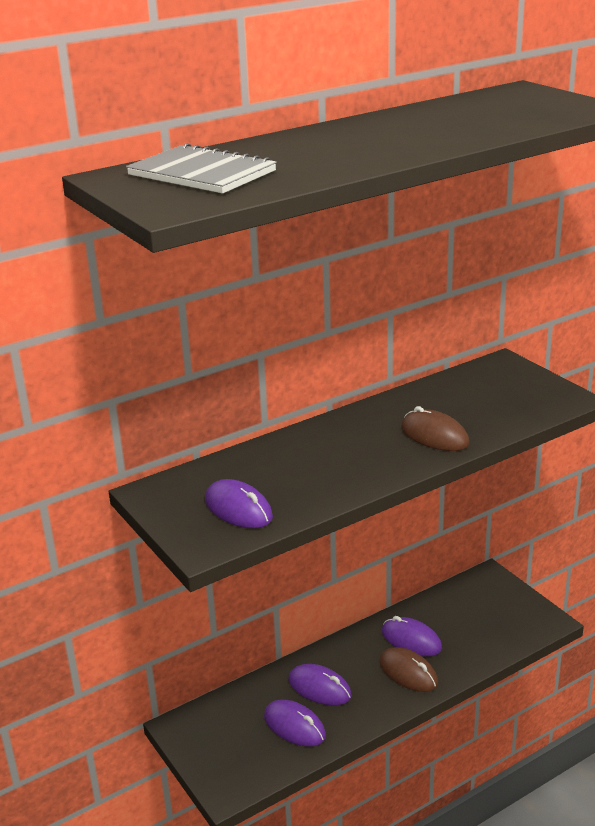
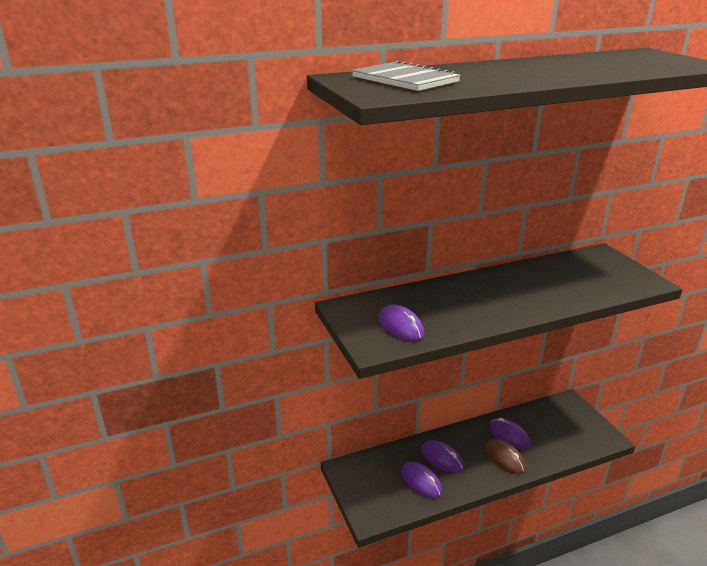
camera: 10 degrees right, 0 degrees up
(434, 436) = (547, 295): brown mouse -> none

